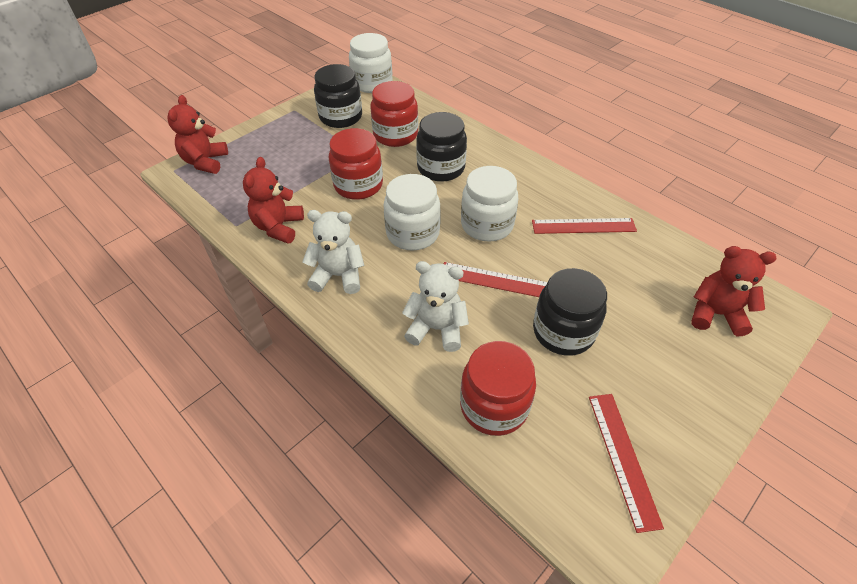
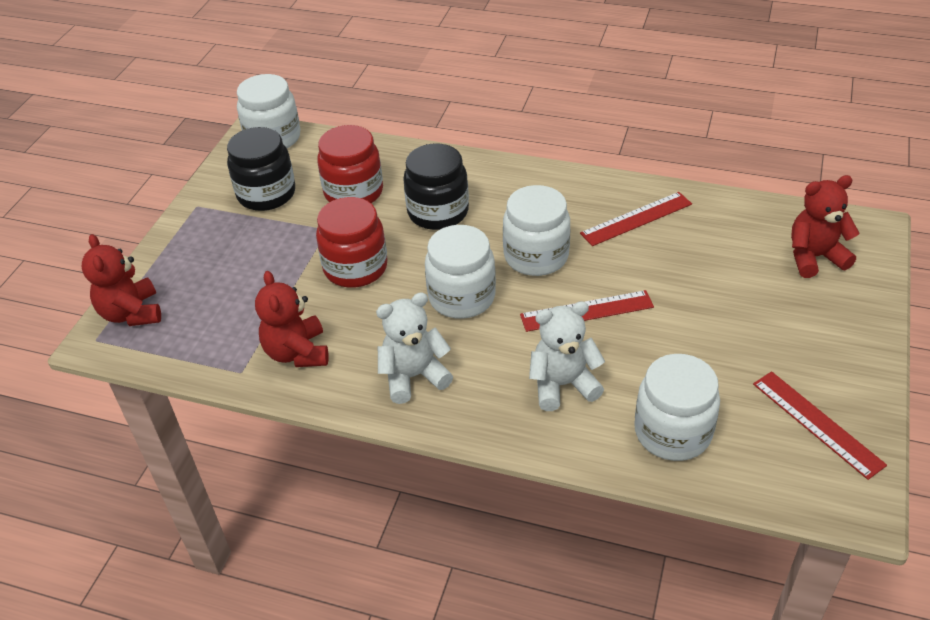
camera: 25 degrees left, 5 degrees down
(494, 406) = (672, 432): red jar -> white jar
(563, 332) = (689, 333): black jar -> none

